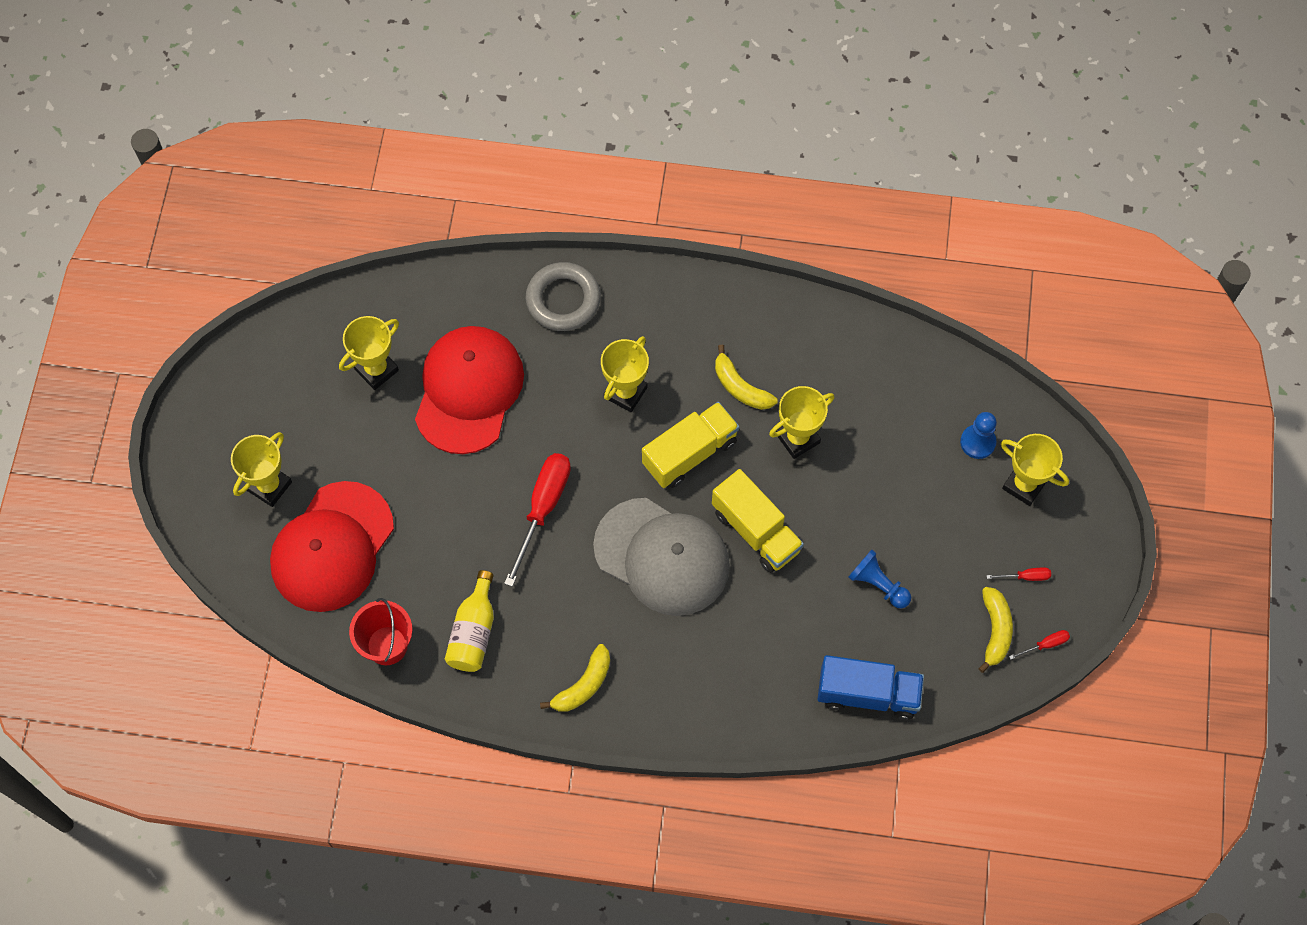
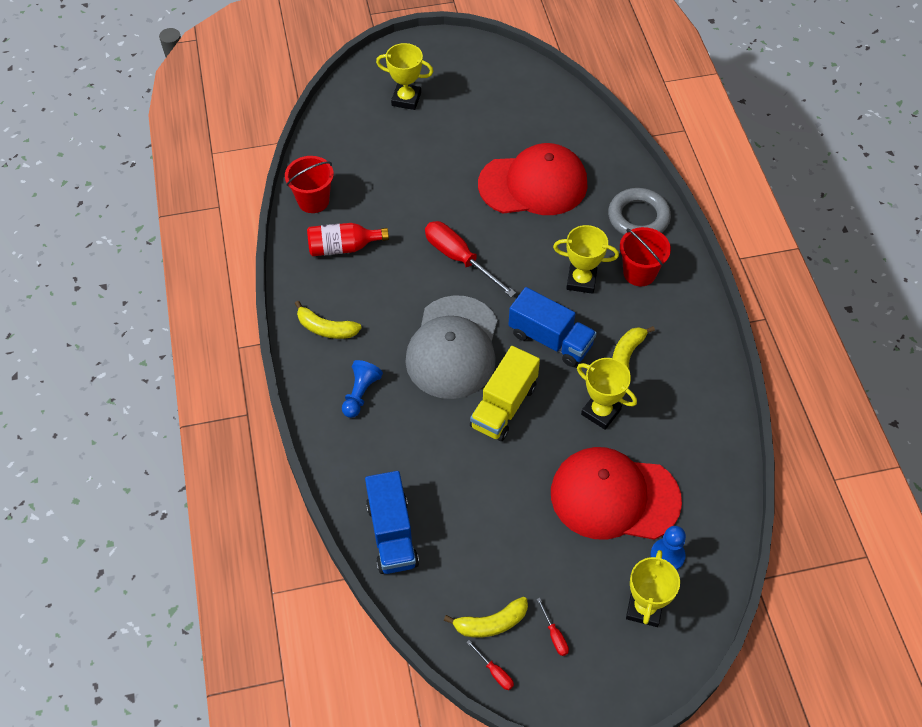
camera: 70 degrees right, 10 degrees down
(332, 547) = (375, 147): red cap -> red cap (614, 496)
(376, 370) = (523, 127): yellow trophy -> none
(474, 632) = (343, 247): yellow bottle -> red bottle
(543, 508) = (459, 258): red screwdriver -> red screwdriver turned 135 degrees counterclockwise
(638, 330) = (639, 273): none -> red bucket
(690, 453) = (550, 339): yellow truck -> blue truck
(878, 584) = (495, 513): blue pawn -> blue pawn (360, 394)

